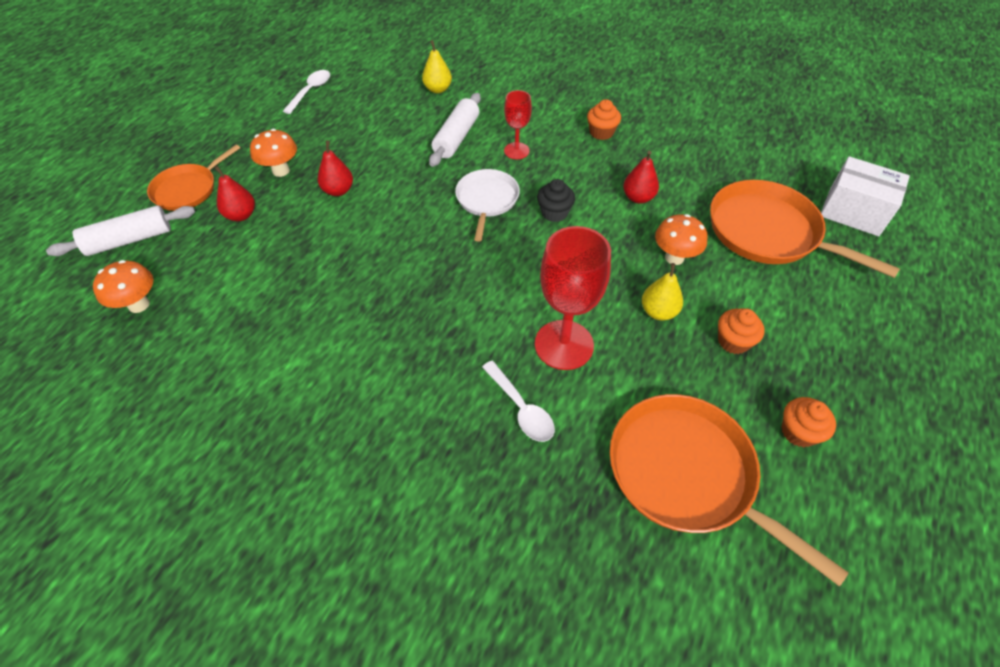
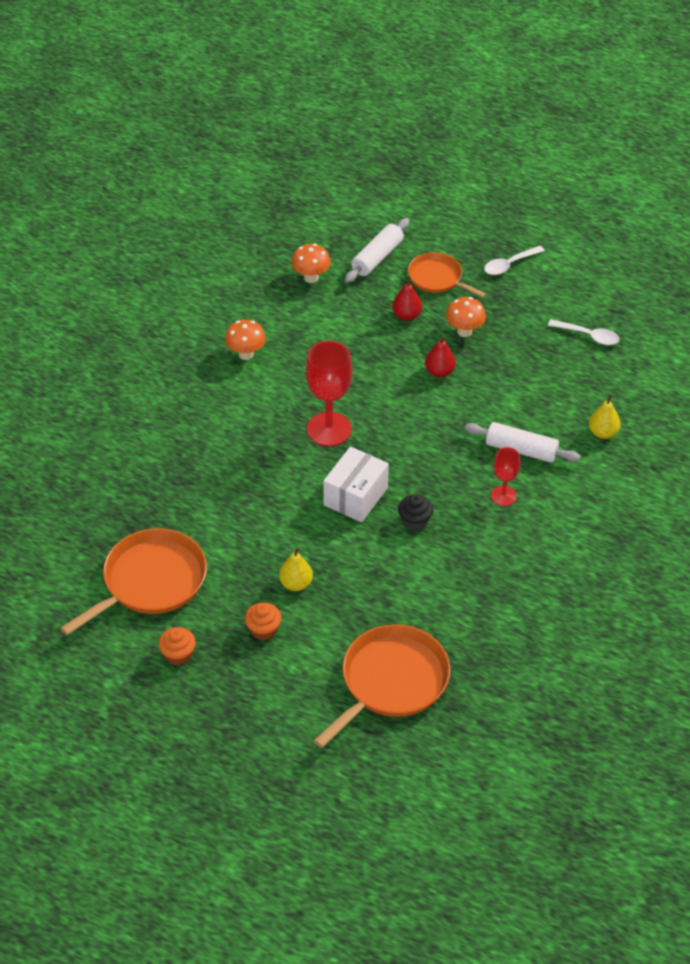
camera: 90 degrees right, 5 degrees down
(129, 240) = (377, 257): white rolling pin -> white rolling pin turned 60 degrees clockwise
(487, 200) = (430, 473): white pan -> none
(521, 409) = (209, 493): white spoon -> white spoon (509, 265)
(564, 345) = (264, 520): red goblet -> red goblet (329, 429)
(601, 132) = (538, 566): orange cupcake -> none
(638, 198) = (437, 586): red pear -> none
(674, 257) = (358, 603): orange mushroom -> orange mushroom (246, 354)
(853, 211) = (422, 762): white box -> white box (355, 496)

